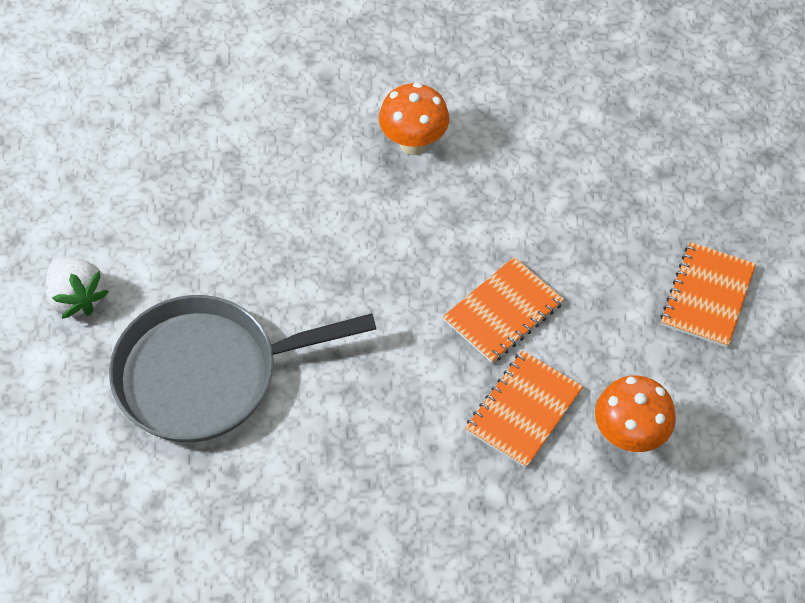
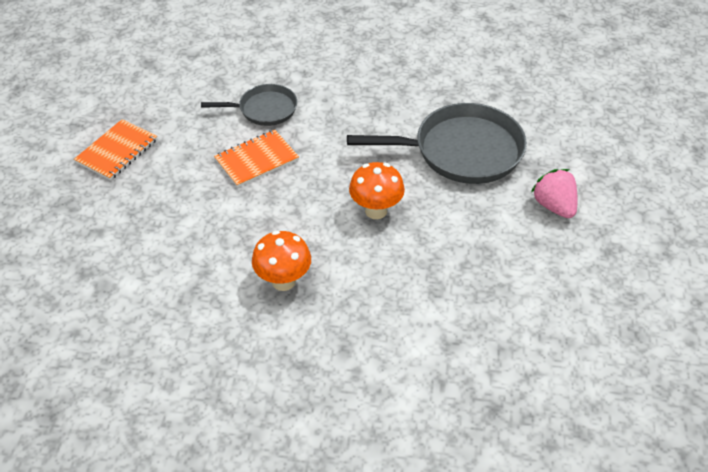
camera: 170 degrees left, 10 degrees down
(77, 297) = (554, 206): white strawberry -> pink strawberry
(523, 410) = (264, 109): orange notebook -> grey pan
(628, 435) = (207, 91): orange mushroom -> orange mushroom (376, 211)

